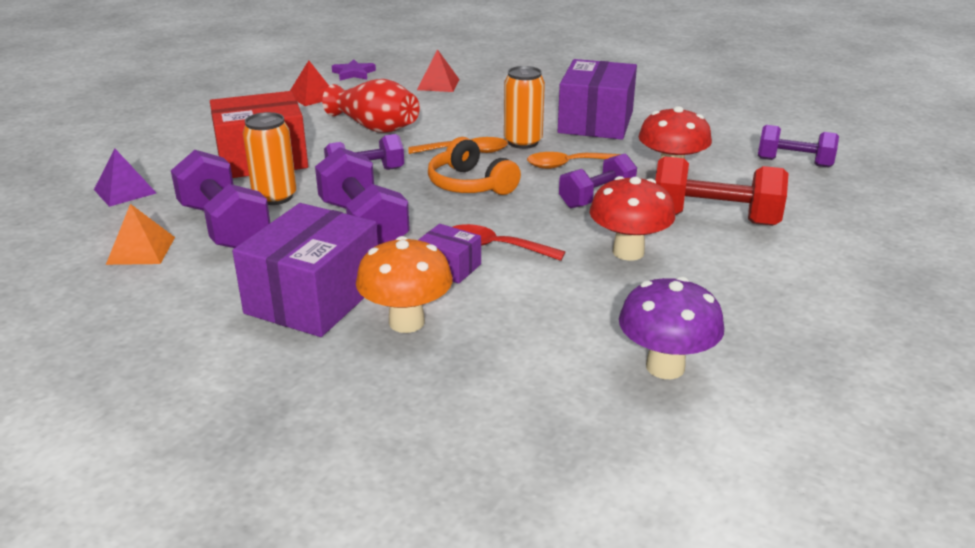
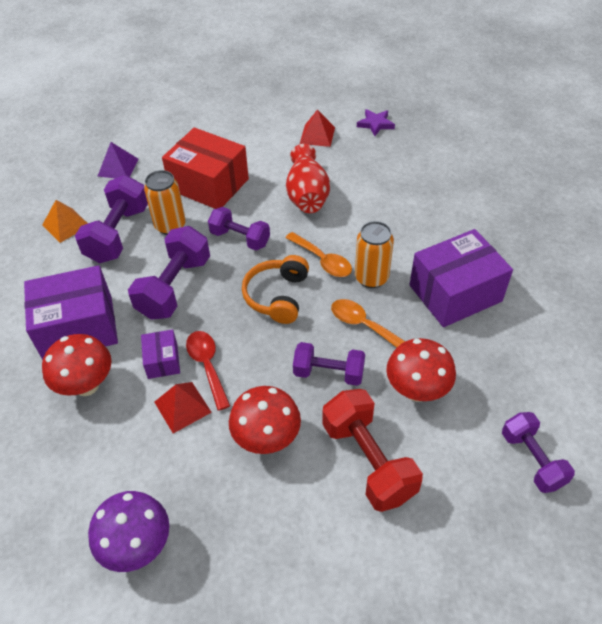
camera: 50 degrees right, 20 degrees up
(406, 322) = (86, 385): orange mushroom -> red mushroom
(438, 84) = (412, 172): red pyramid -> red pyramid (182, 407)

